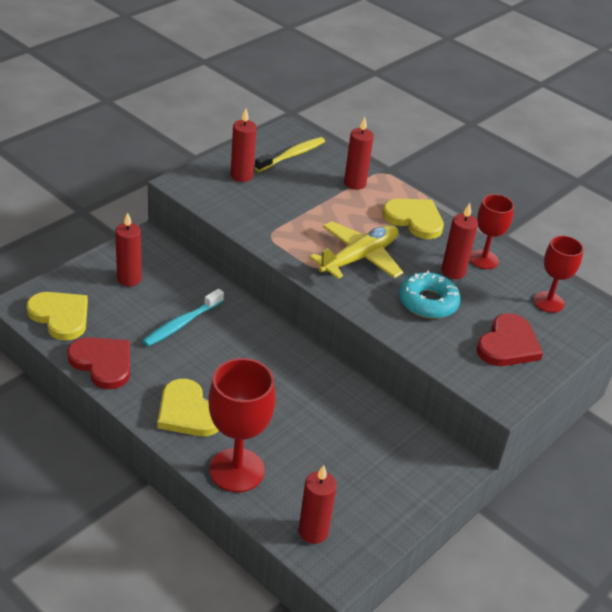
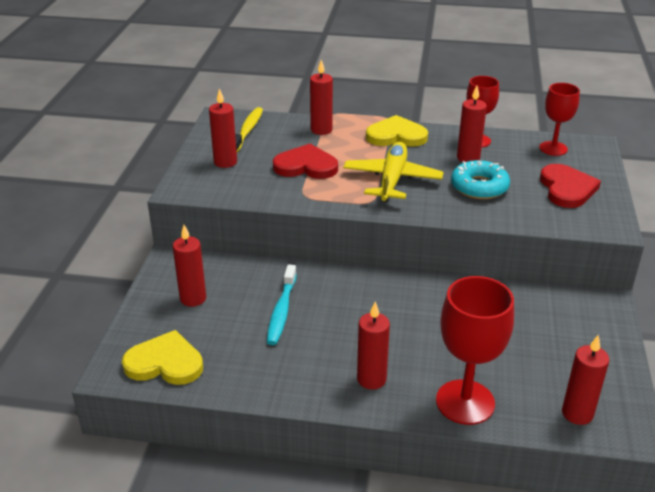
camera: 30 degrees left, 5 degrees down
(103, 363) = (251, 381): red heart -> red heart (306, 166)
(188, 412) = (371, 379): yellow heart -> red candle

